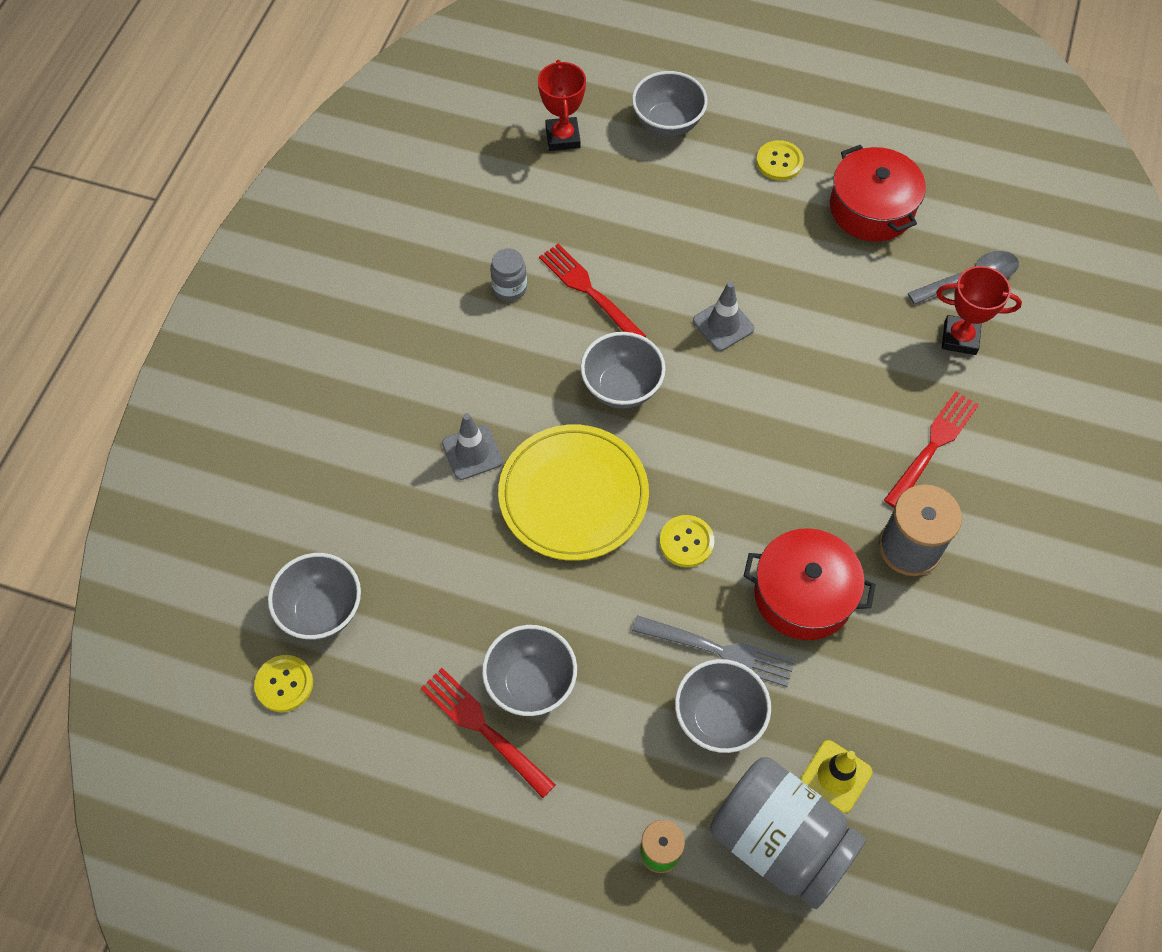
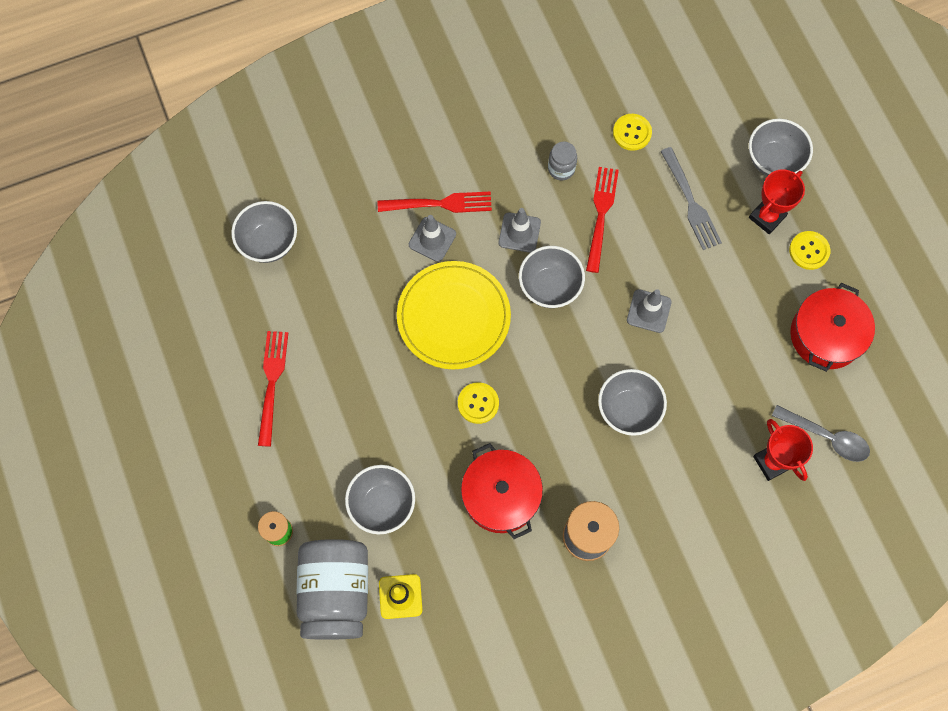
camera: 50 degrees right, 10 degrees up
(284, 684) = (212, 260): yellow button -> yellow button (632, 133)
(531, 683) = (318, 386): grey bowl -> grey bowl (628, 409)
(540, 371) = (519, 232): none -> grey traffic cone
(562, 137) = (701, 108): red trophy -> red trophy (767, 217)
(720, 651) = (424, 475): grey fork -> grey fork (691, 203)
(933, 445) = (673, 500): red fork -> red fork (440, 204)

